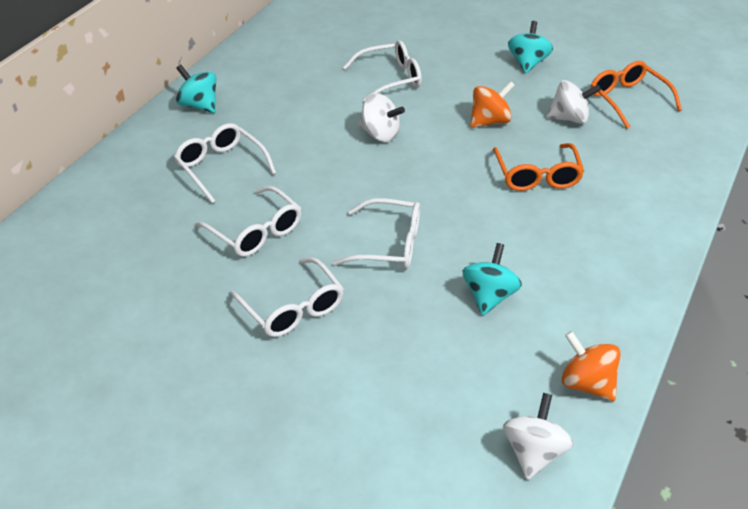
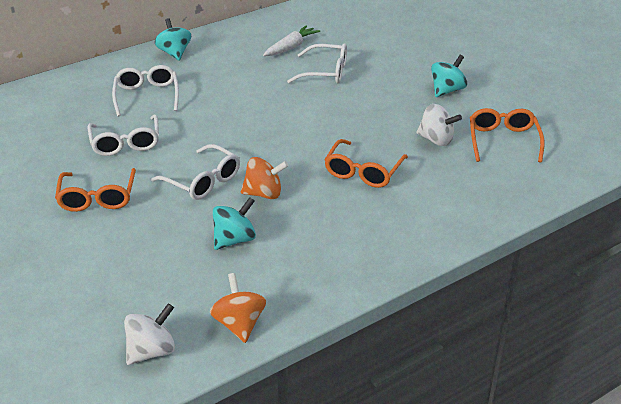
camera: 30 degrees right, 5 degrees down
(292, 308) = (98, 198): white glasses -> orange glasses
(325, 61) = (291, 47): none -> white carrot
(380, 134) = (277, 107): white spinning top -> none
(490, 121) = (369, 123): orange spinning top -> orange spinning top (264, 193)

